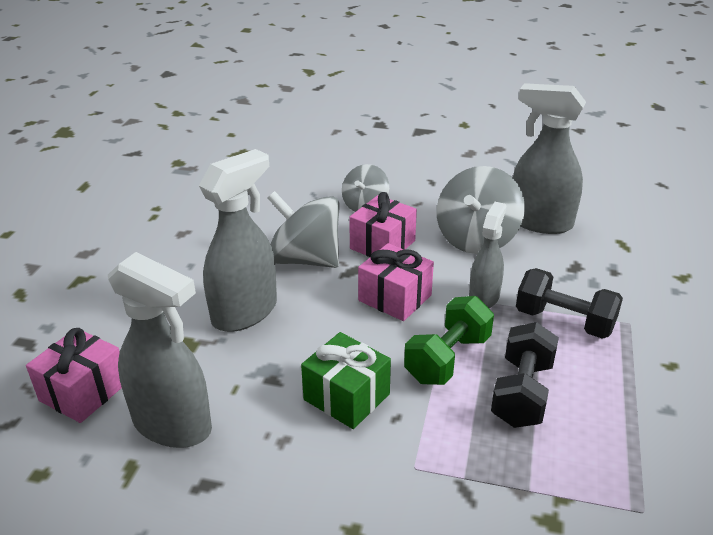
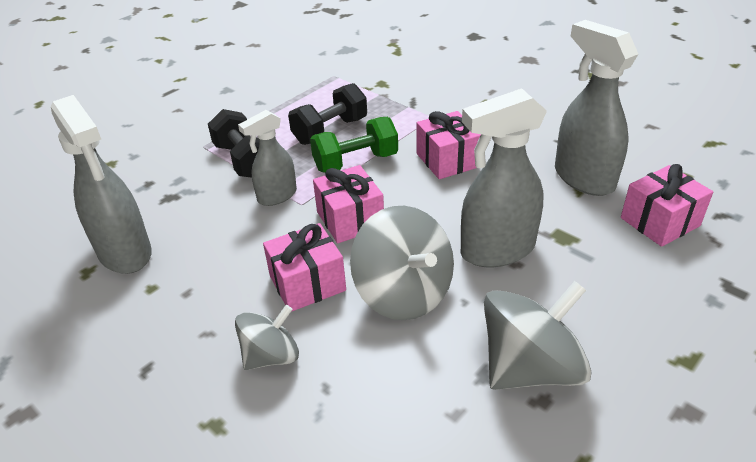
camera: 150 degrees left, 5 degrees up
(346, 397) = (447, 160): green gift -> pink gift
(476, 239) = (209, 256): grey spinning top -> grey spinning top (530, 367)

